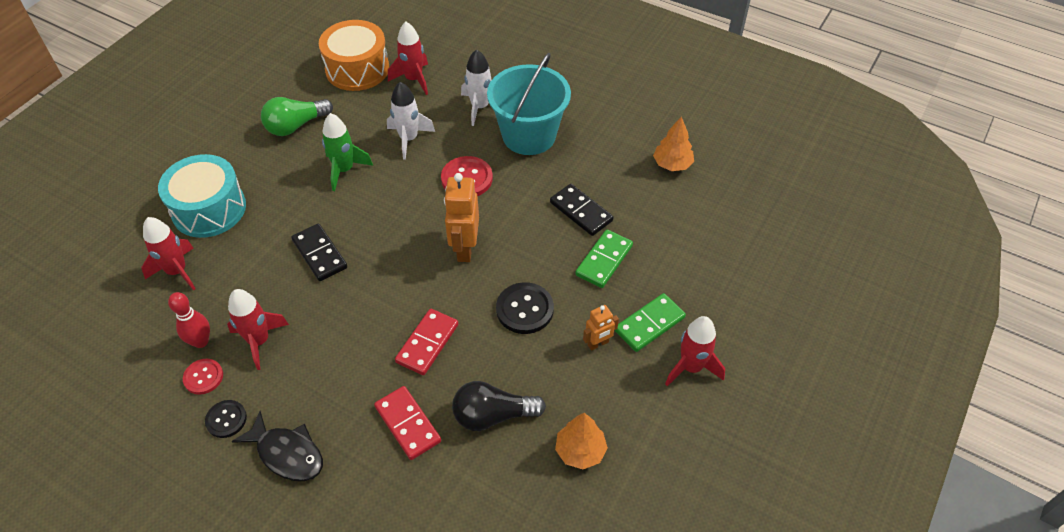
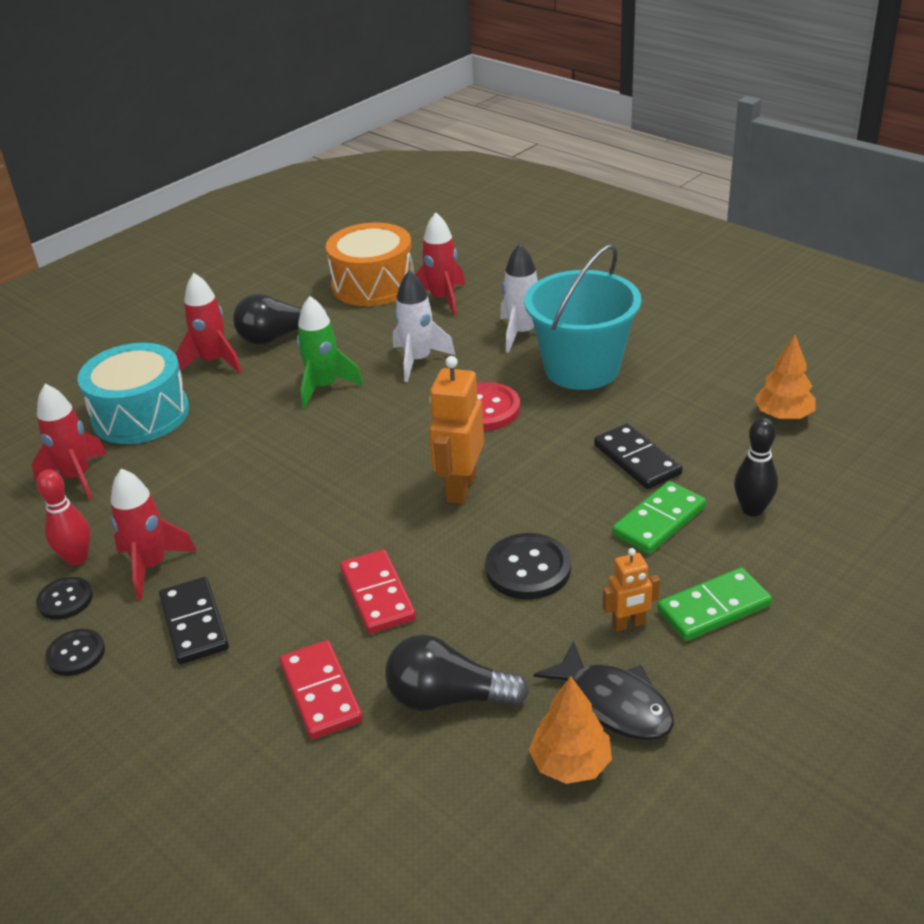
camera: 15 degrees right, 15 degrees down
(203, 377) = (65, 600): red button -> black button
(287, 453) = (142, 707): black fish -> black fish (614, 703)
(296, 126) = (278, 337): green light bulb -> black light bulb
(319, 254) = (263, 476): black domino -> black domino (194, 623)
(427, 343) = (377, 595): red domino -> red domino turned 60 degrees counterclockwise
(663, 244) = (752, 509): none -> black bowling pin
(691, 367) = (770, 672): red rocket -> red rocket (214, 361)

